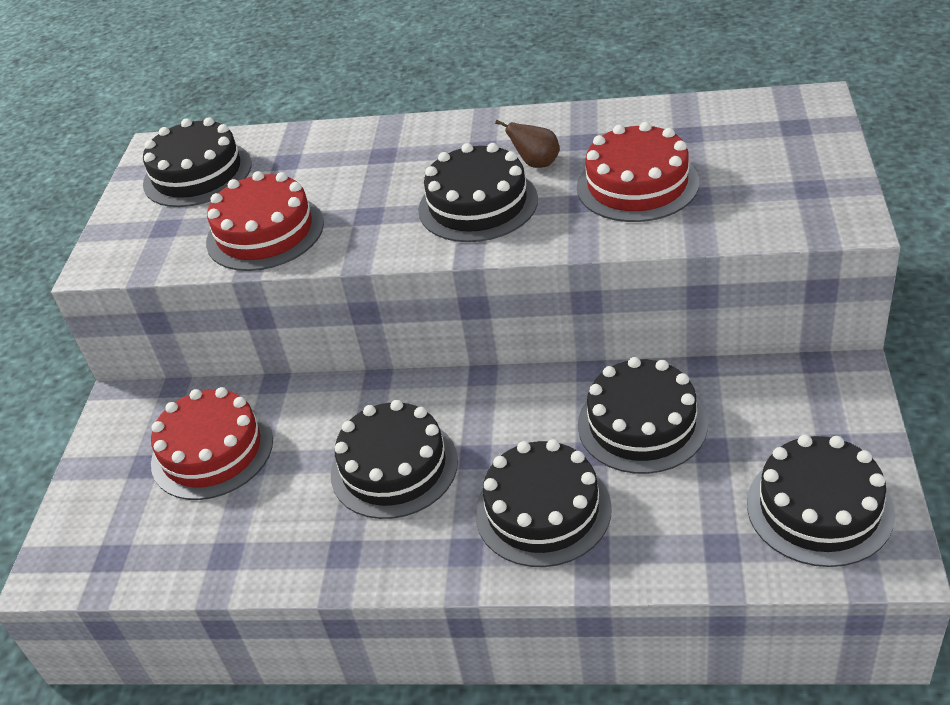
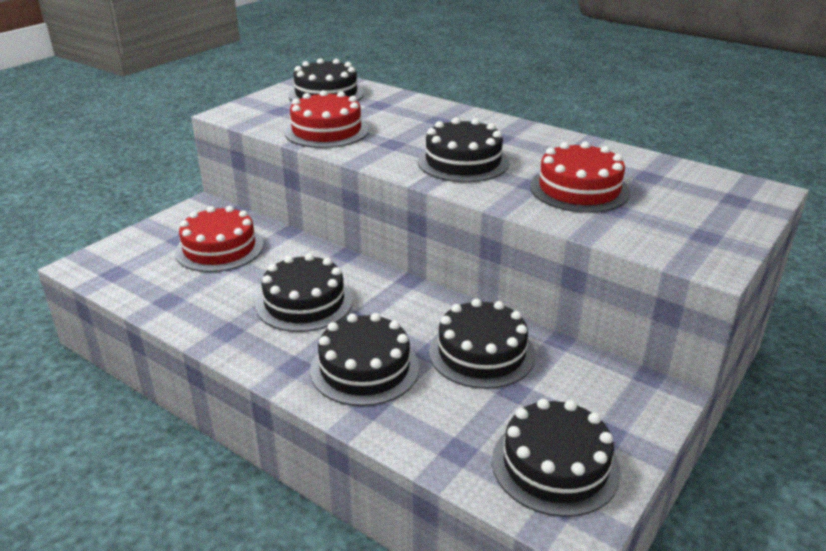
camera: 25 degrees right, 10 degrees down
(536, 164) = (525, 156): brown pear -> none

